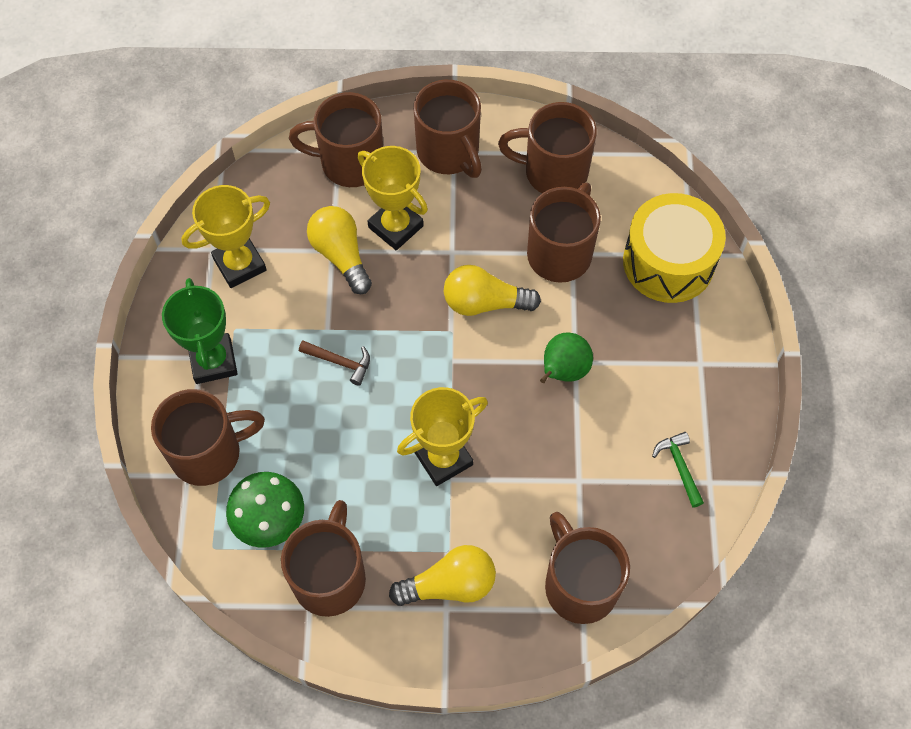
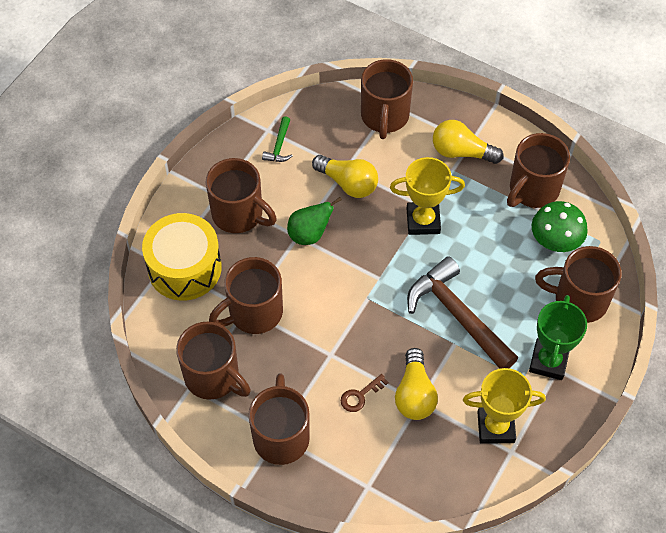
camera: 150 degrees left, 5 degrees down
(340, 362) = (457, 315): brown hammer -> brown hammer, size x2.25
(349, 162) = (365, 470): brown mug -> brown mug (239, 214)
(395, 227) = (360, 395): yellow trophy -> brown key
(484, 303) = (331, 305): yellow light bulb -> yellow light bulb (348, 183)

